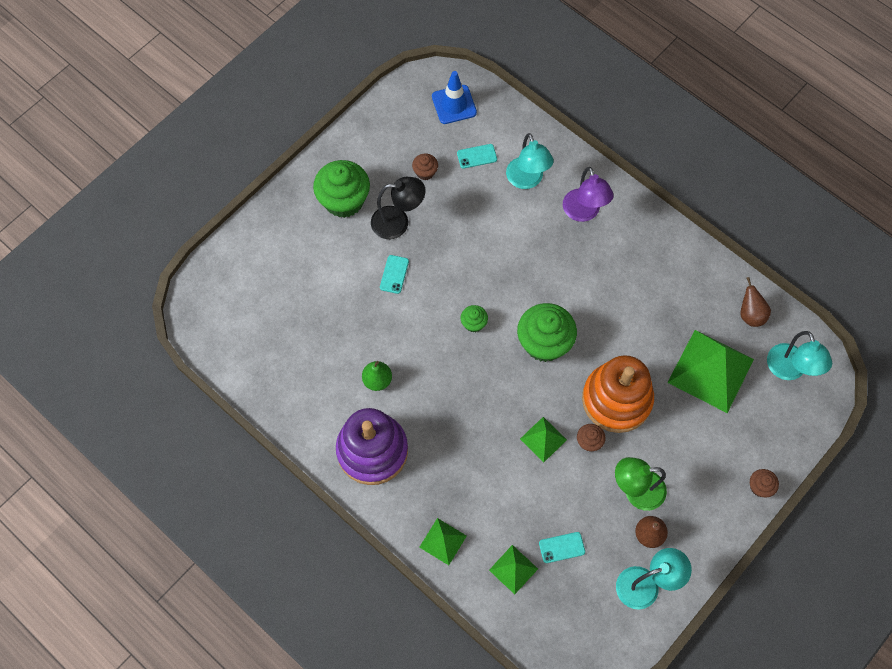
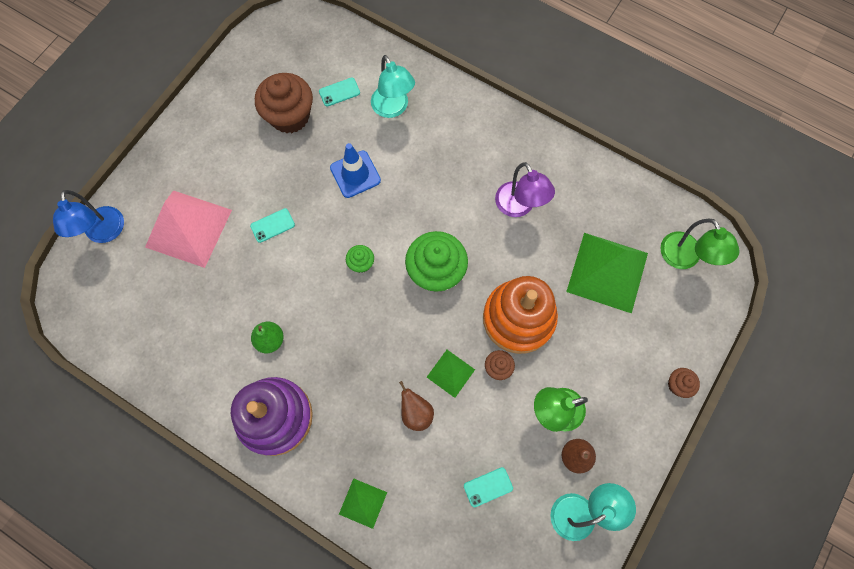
camera: 10 degrees left, 5 degrees up
(235, 256) = (105, 233): none -> blue lamp
(314, 264) = (189, 228): none -> pink pyramid
(344, 200) = (211, 158): green cupcake -> none
(394, 274) = (272, 225): turquoise phone -> turquoise phone turned 60 degrees clockwise
(398, 222) = (269, 171): black lamp -> none
(425, 172) = (290, 116): brown cupcake -> brown cupcake, size x2.12
(454, 104) = (309, 44): blue traffic cone -> blue traffic cone (355, 174)
(513, 569) = (441, 520): green pyramid -> none
(584, 212) = (454, 132): purple lamp -> purple lamp (519, 207)
(750, 314) = (636, 208): brown pear -> brown pear (416, 412)
(789, 370) = (684, 258): turquoise lamp -> green lamp

